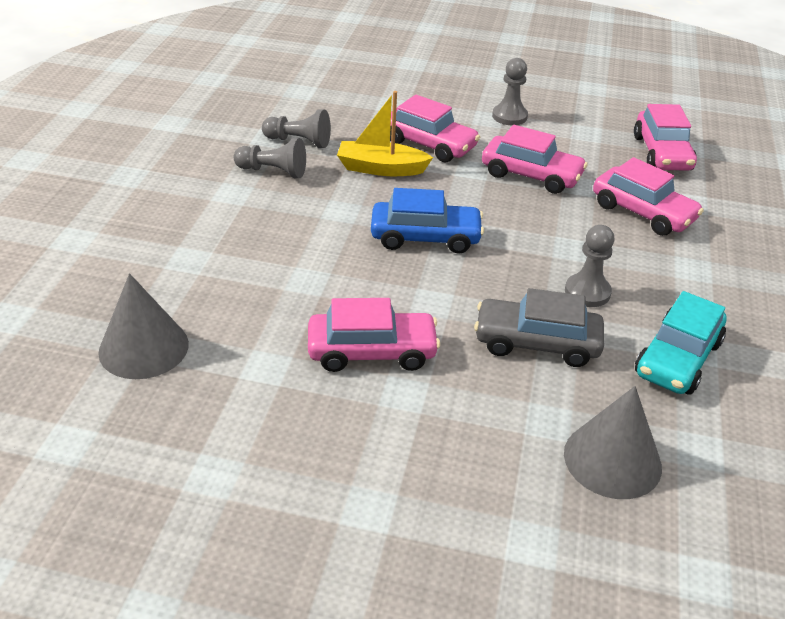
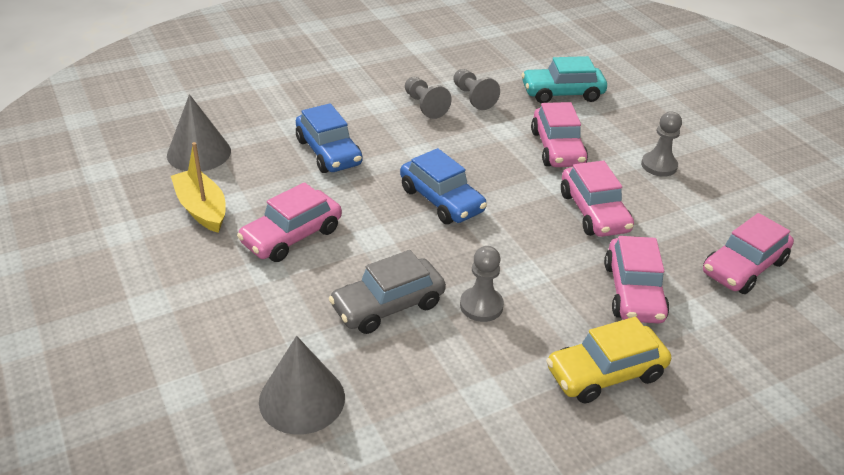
camera: 50 degrees right, 0 degrees up
(267, 262) = (329, 152): none -> blue car
(372, 351) = (292, 236): pink car -> pink car turned 90 degrees clockwise
(381, 168) = (494, 143): yellow boat -> yellow boat (202, 209)
(536, 343) = (388, 305): grey car -> grey car turned 90 degrees counterclockwise
(677, 359) = (459, 390): turquoise car -> turquoise car (562, 93)
(719, 276) = (605, 373): none -> yellow car

